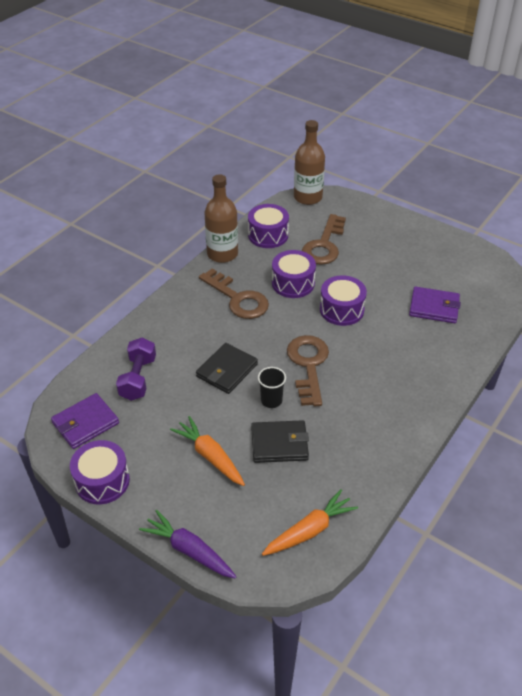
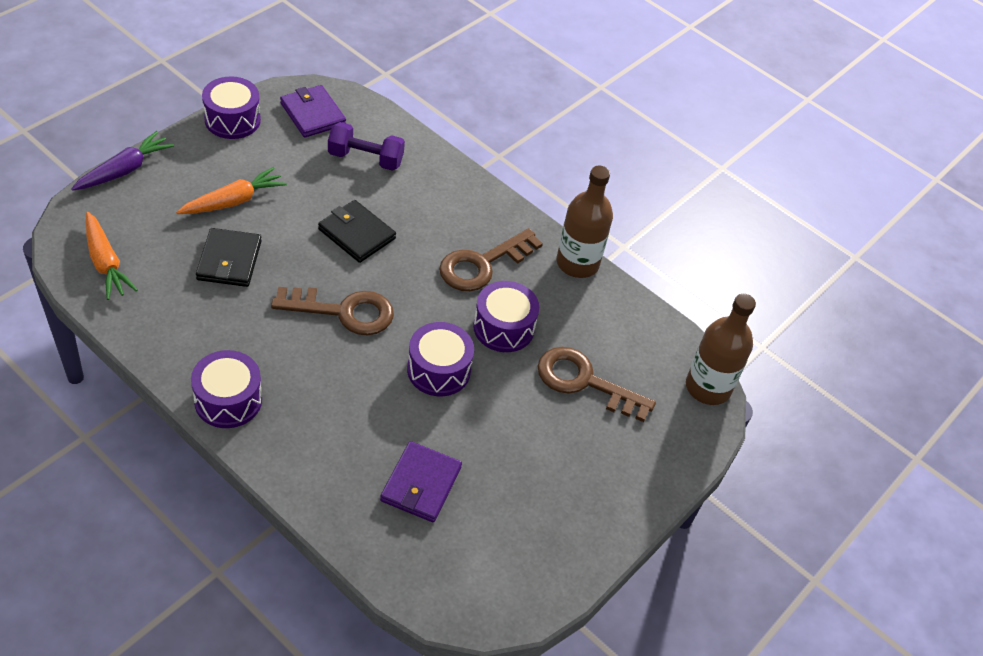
camera: 90 degrees right, 5 degrees up
(268, 235) = (614, 320): purple drum -> purple drum (228, 400)
(271, 400) = (296, 265): black cup -> none

